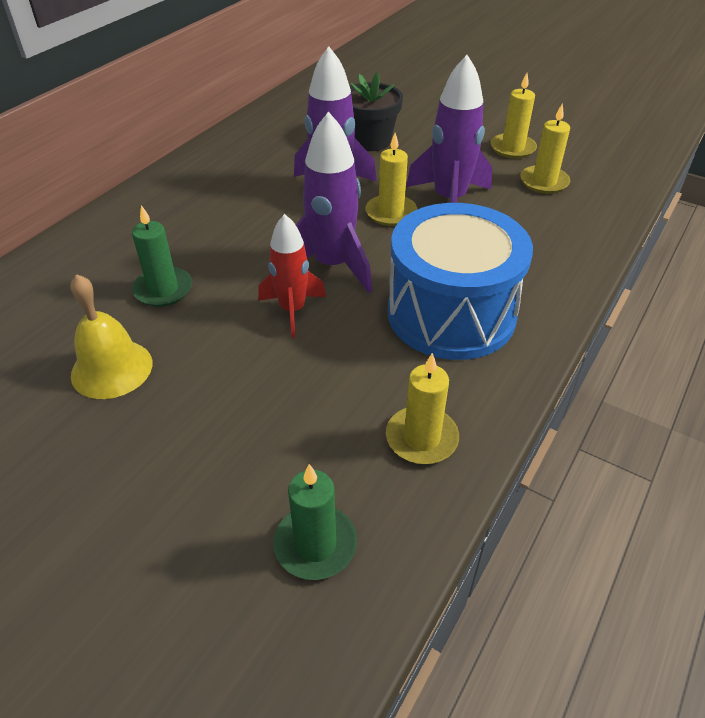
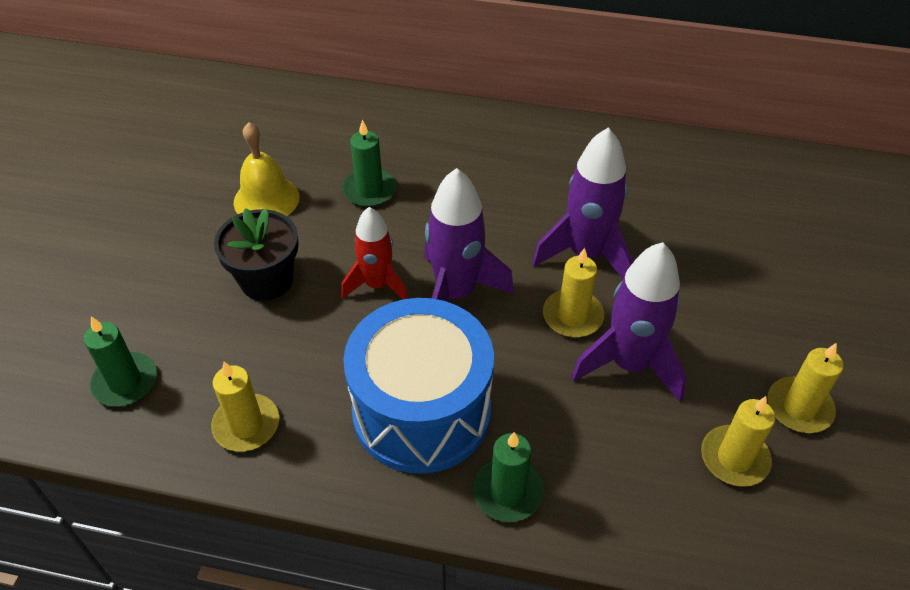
camera: 70 degrees right, 5 degrees up
(370, 141) = (712, 257): black flower pot -> black flower pot (266, 280)
(545, 285) = (508, 492): none -> green candle

